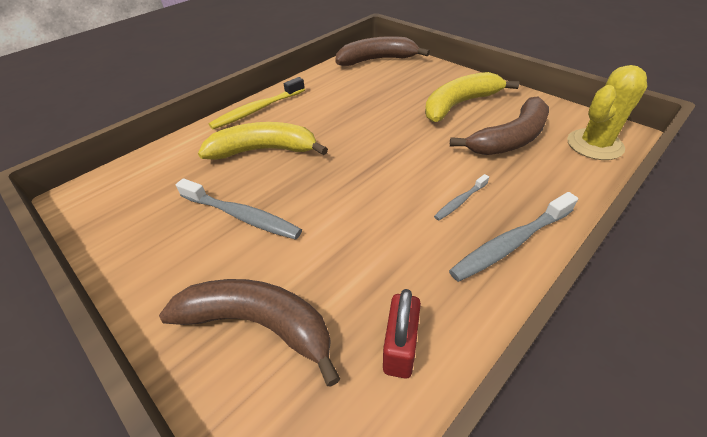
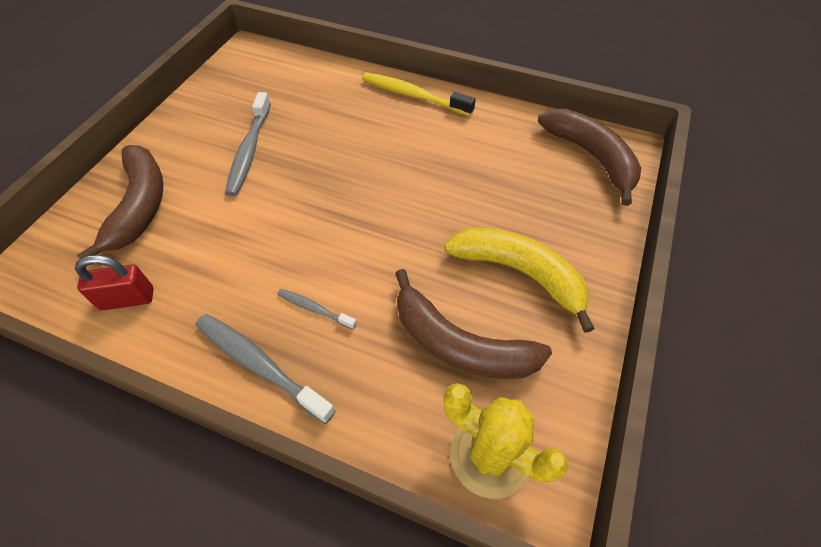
camera: 65 degrees right, 10 degrees up
(264, 150) = (345, 128): yellow banana -> none

